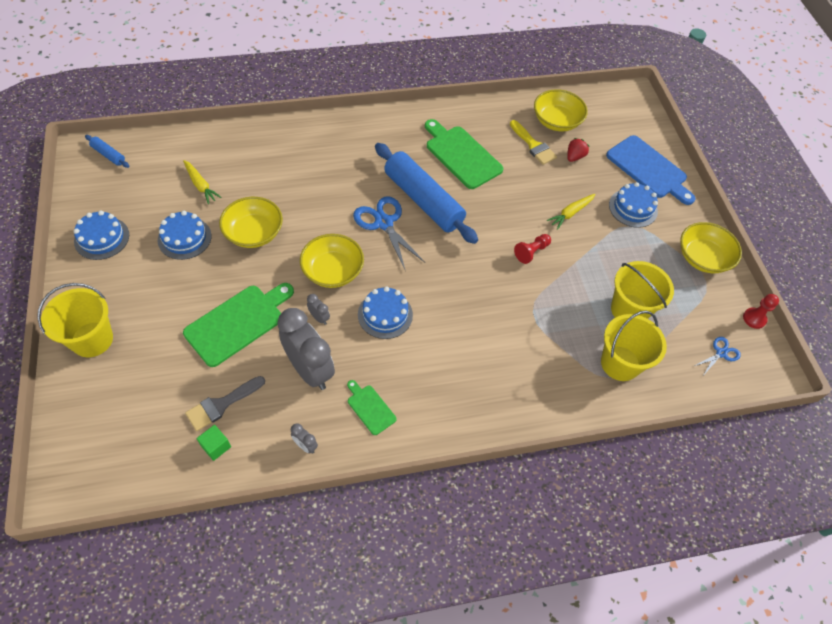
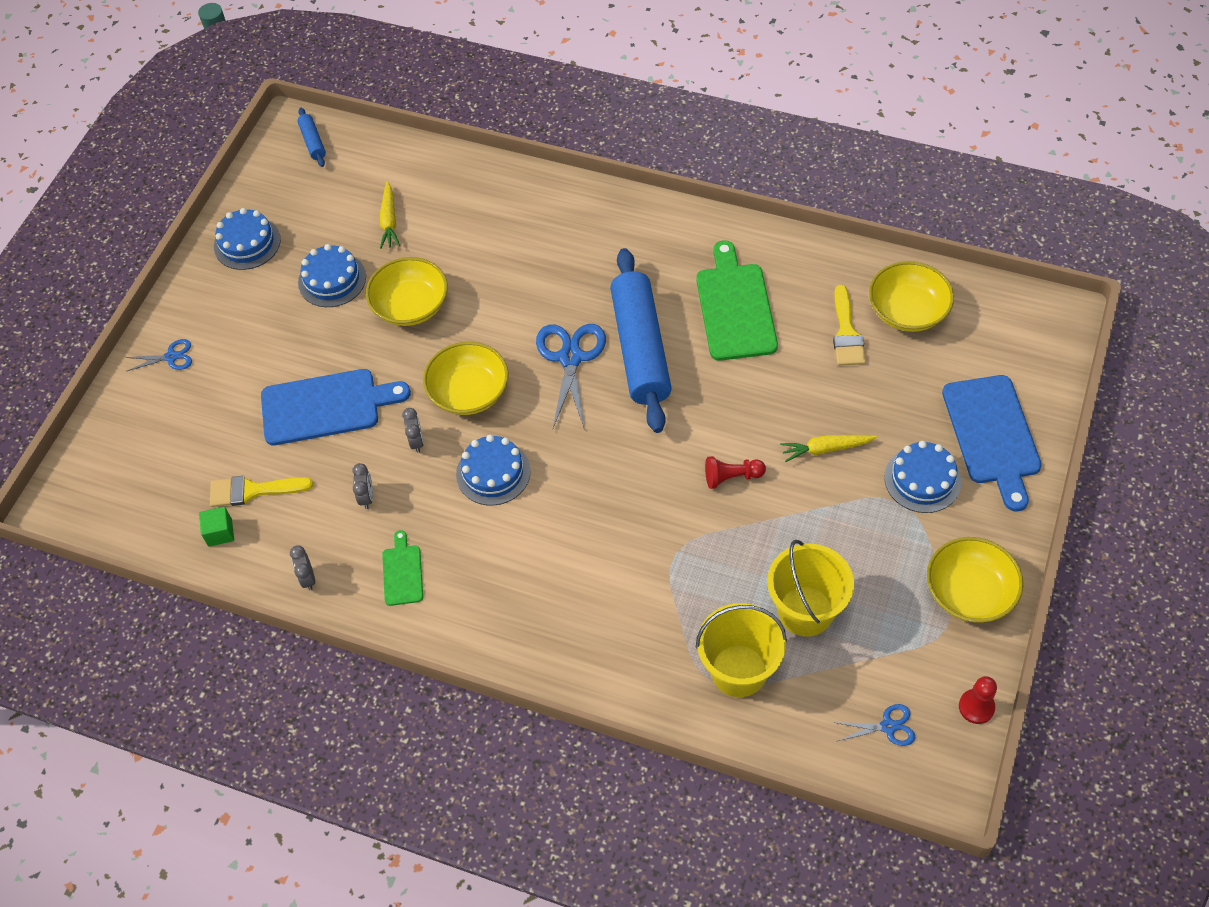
camera: 40 degrees right, 0 degrees up
(92, 339) = (171, 357): yellow bucket -> blue scissors
(221, 405) = (252, 491): grey brush -> yellow brush
(238, 323) = (326, 406): green cutting board -> blue cutting board
(309, 370) = (366, 497): grey clock -> grey clock, size x0.41
(574, 157) = (894, 372): red strawberry -> none

